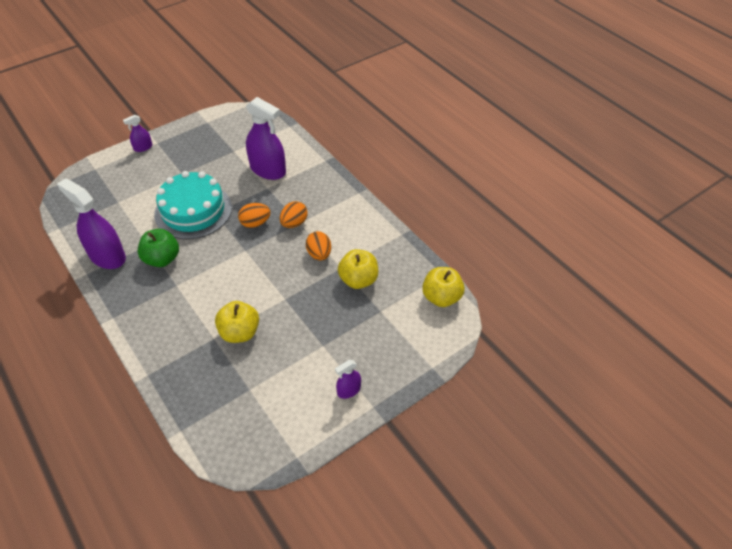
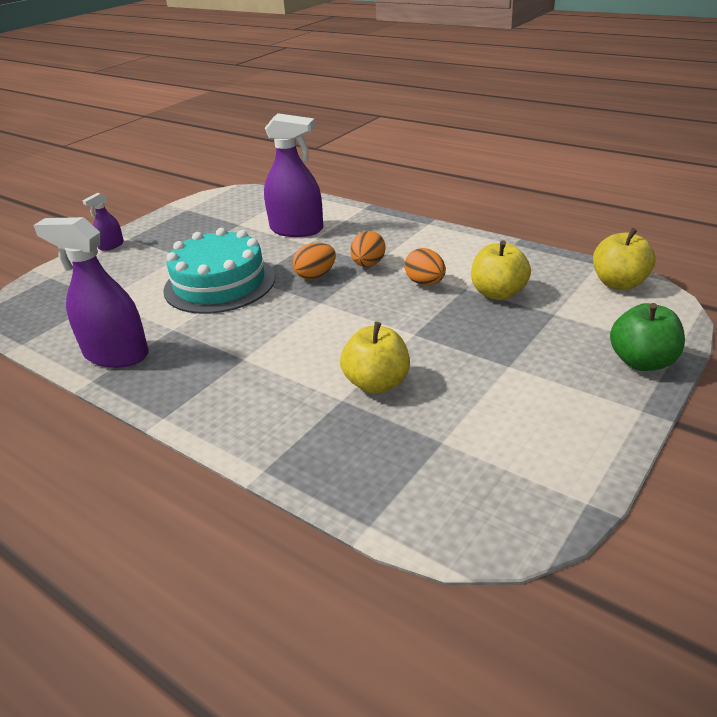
camera: 15 degrees left, 15 degrees down
(162, 259) = (204, 338): green apple -> green apple (642, 361)
(349, 390) = (590, 402): purple spray bottle -> none

